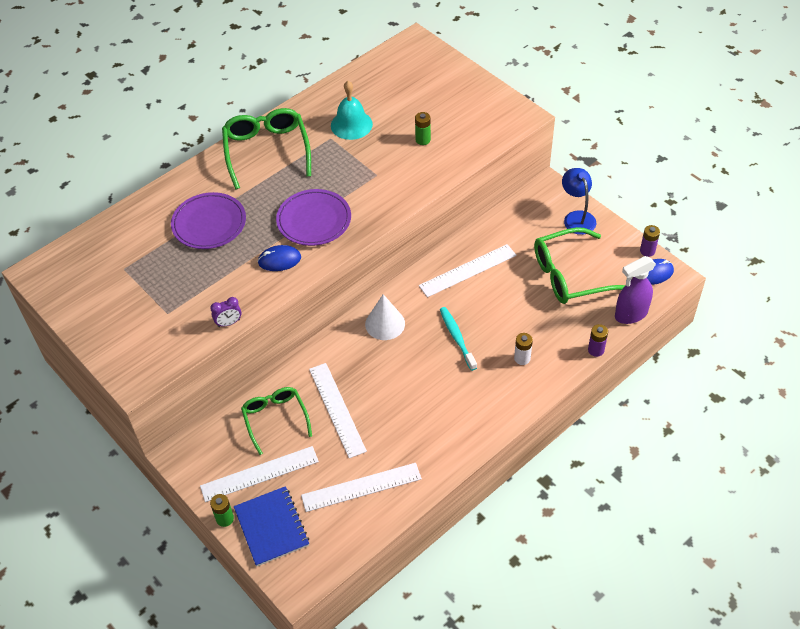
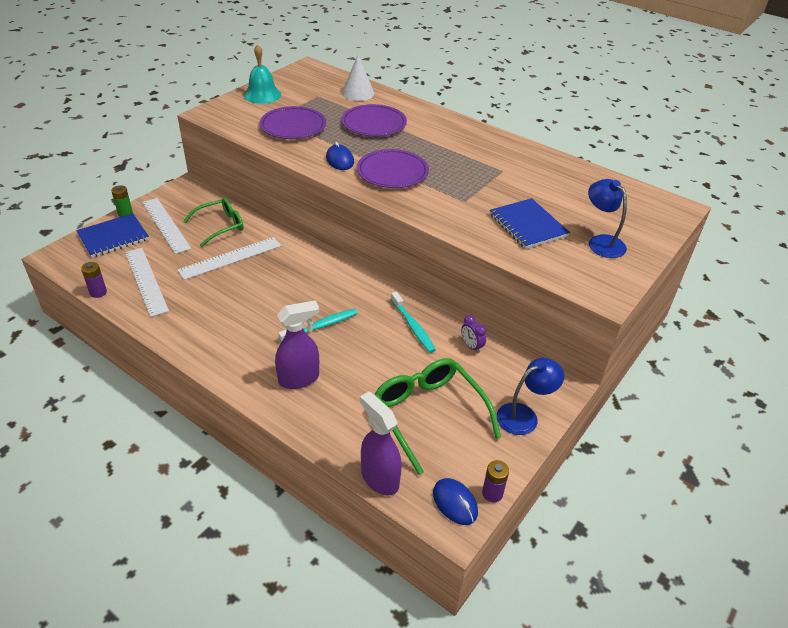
camera: 75 degrees right, 10 degrees down
(193, 296) = (293, 126): none -> purple plate
(229, 323) = (266, 144): purple clock -> purple clock (471, 346)
(266, 151) = (470, 140): green glasses -> none
(351, 124) = (527, 180): turquoise bell -> turquoise bell (262, 95)
(385, 324) = (331, 276): white cone -> white cone (358, 93)
(423, 140) = (528, 225): green battery -> blue notebook
(454, 100) = (601, 242): none -> blue lamp
(467, 270) = (413, 327): white ruler -> turquoise toothbrush
(522, 358) = (299, 379): white battery -> purple spray bottle
(596, 350) = (318, 444): purple battery -> purple battery (98, 292)

